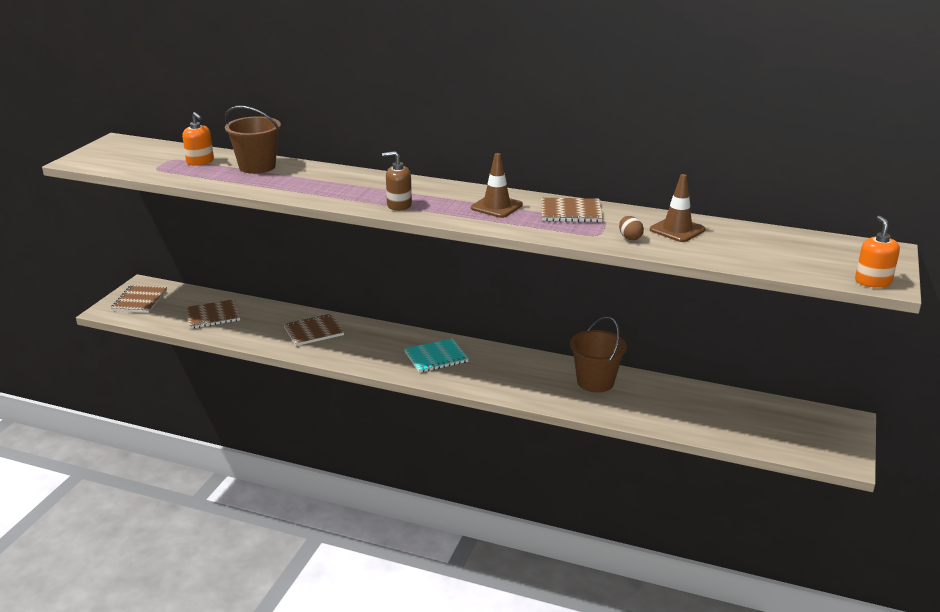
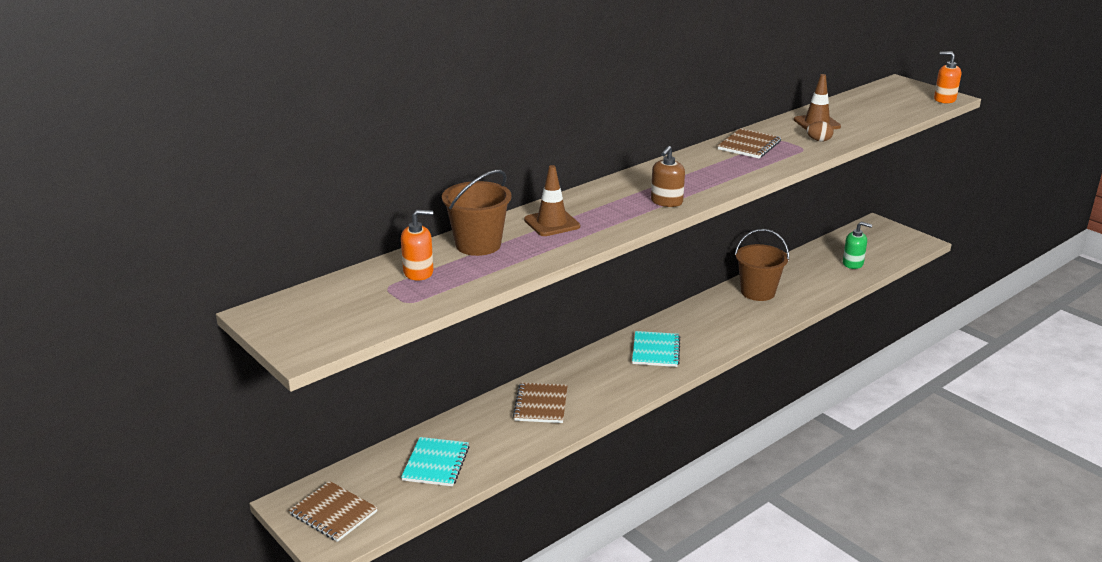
camera: 60 degrees left, 0 degrees up
(213, 316) = (436, 463): brown notebook -> turquoise notebook
(496, 206) = (710, 167): brown traffic cone -> brown traffic cone (552, 223)
(726, 424) = (853, 263): none -> green soap dispenser

